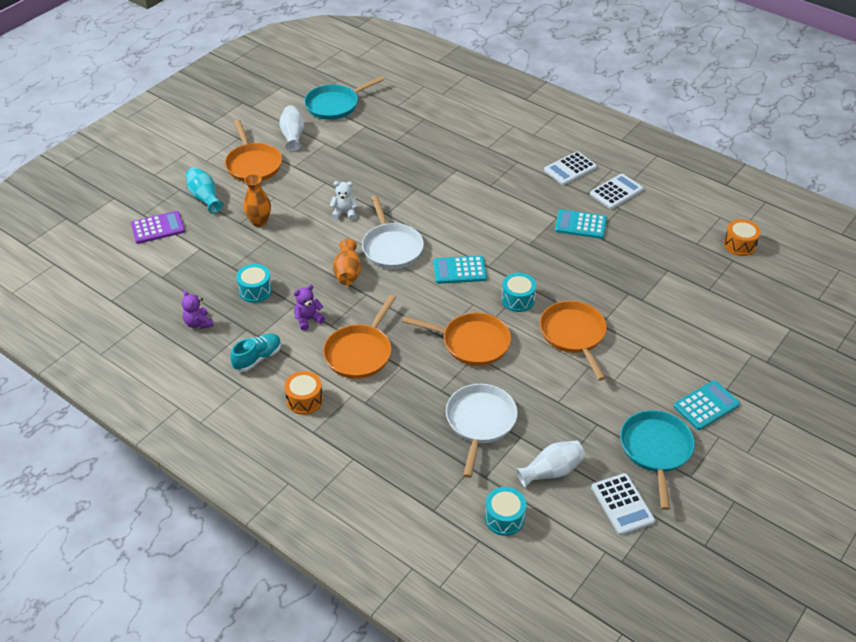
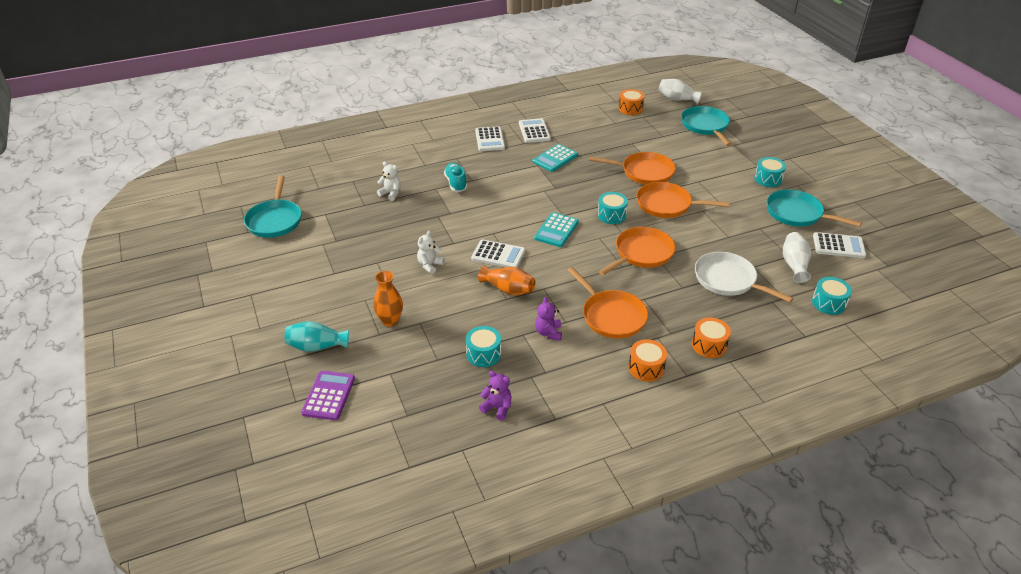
camera: 60 degrees left, 5 degrees down
(198, 323) = (497, 408): purple teddy bear -> purple teddy bear turned 150 degrees counterclockwise
(253, 164) = (302, 298): orange pan -> orange pan (644, 172)
(258, 358) = (574, 381): turquoise shoe -> turquoise shoe (456, 183)
(293, 136) = (289, 259): white vase -> white vase (677, 99)
(366, 436) = (709, 345): none -> orange drum
(391, 247) = (498, 255): white pan -> white calculator
(425, 148) = (391, 193): none -> white teddy bear
(706, 405) = (768, 179): turquoise calculator -> turquoise drum
(768, 318) = (705, 126): none -> turquoise pan

